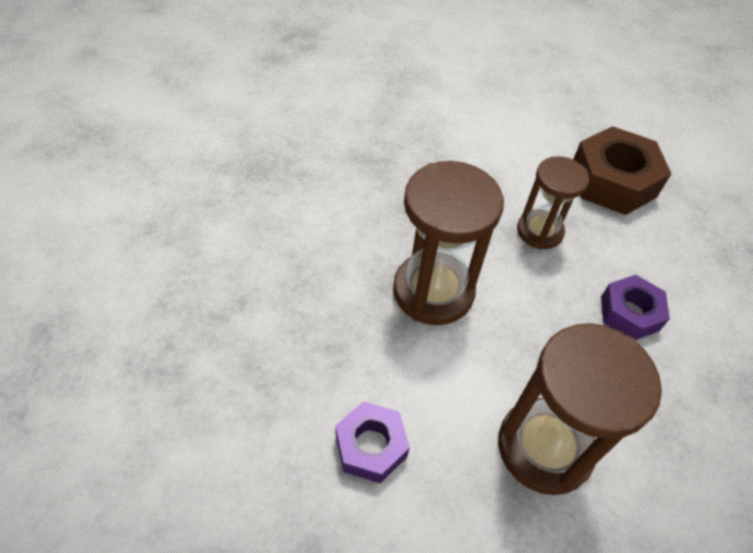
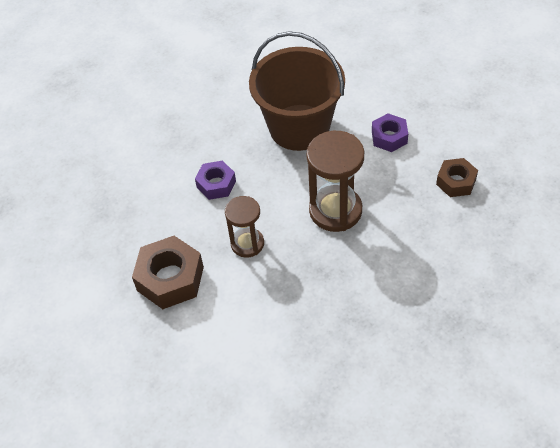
camera: 160 degrees left, 0 degrees up
(246, 363) = (456, 182): none -> brown nut
(544, 447) = (299, 127): brown hourglass -> brown bucket

